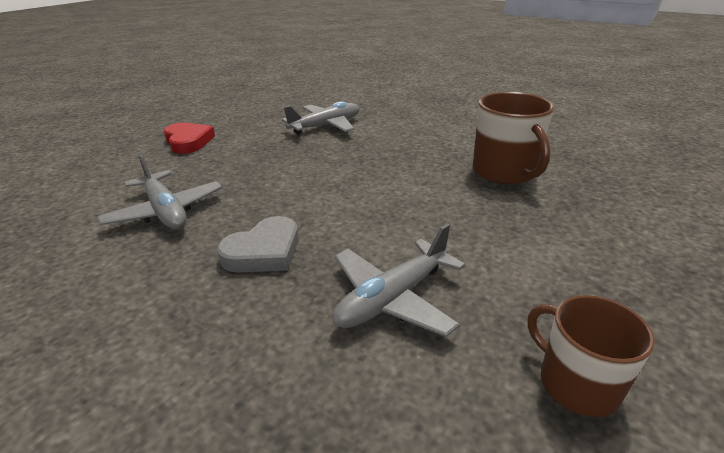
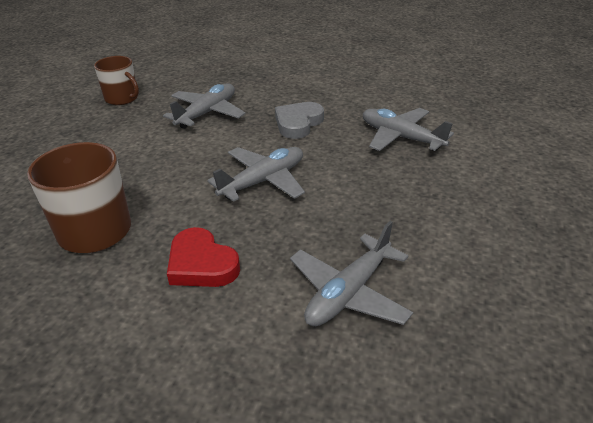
camera: 165 degrees right, 5 degrees up
(188, 141) = (504, 221): red heart -> red heart (201, 264)
(347, 188) = (263, 181): none -> grey plane

